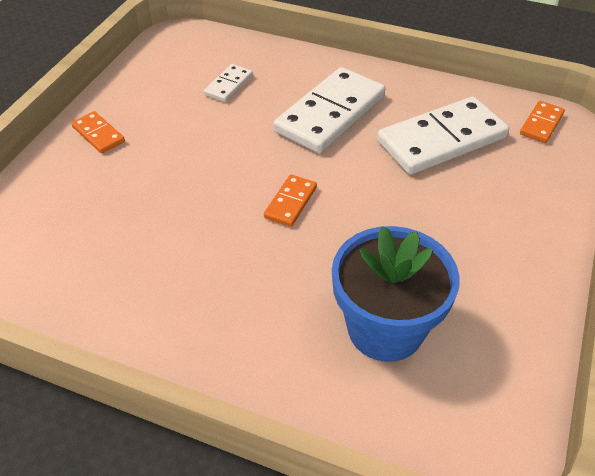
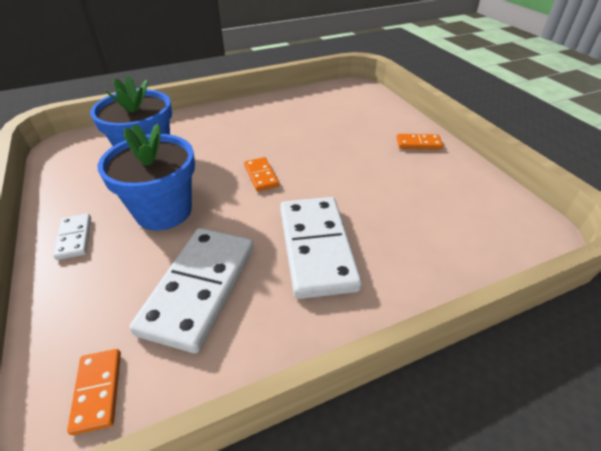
camera: 135 degrees right, 5 degrees down
(228, 85) = (421, 218): white domino -> white domino (74, 238)
(422, 224) = (164, 211): none -> blue flower pot

